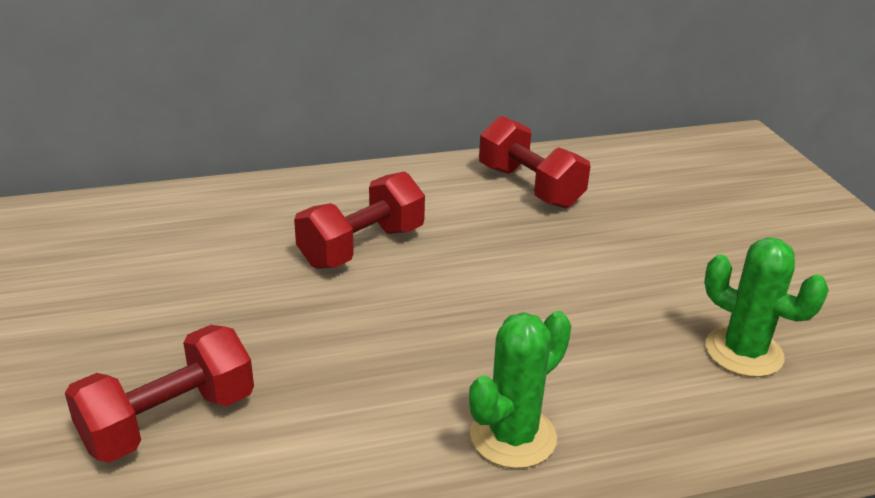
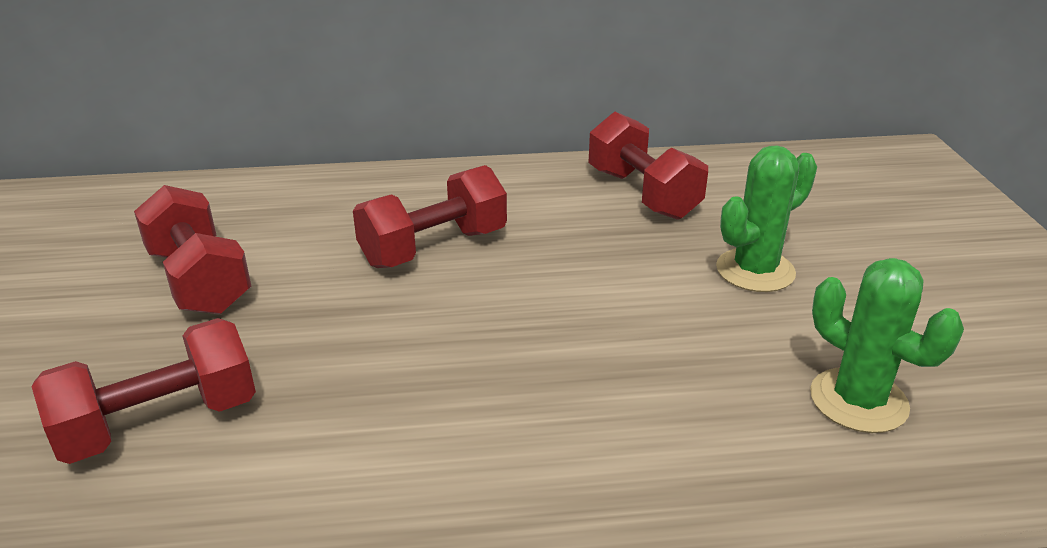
camera: 10 degrees right, 0 degrees up
(157, 291) = (199, 281): none -> red dumbbell
(513, 436) = (544, 478): green cactus -> green cactus (755, 271)

